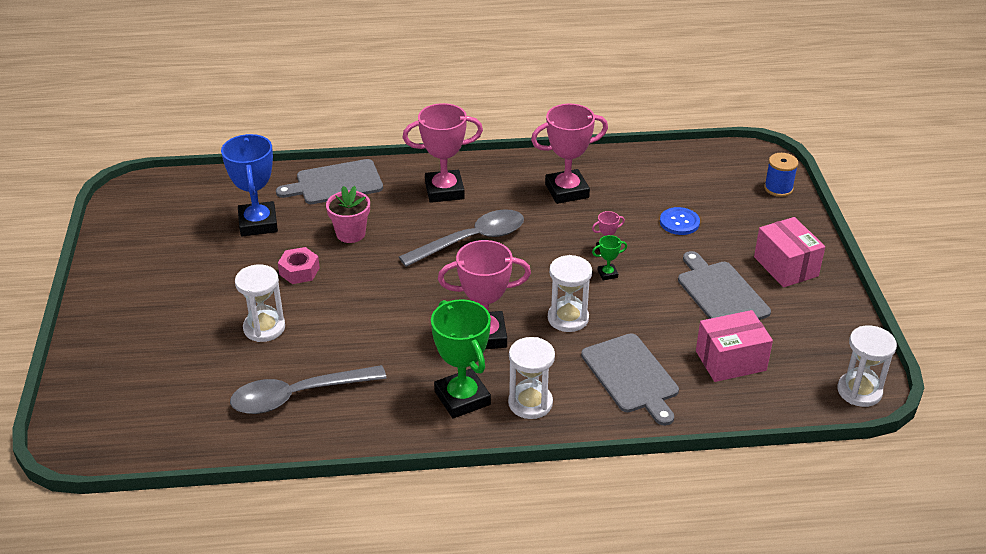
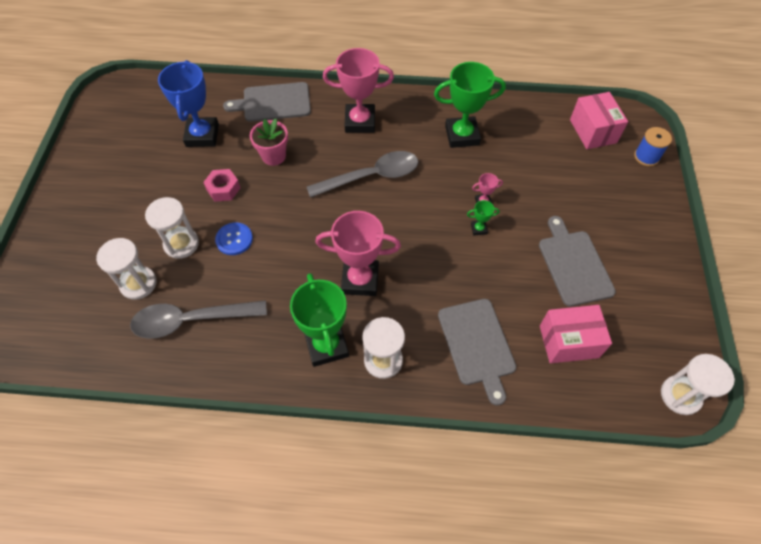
camera: 10 degrees right, 20 degrees up
(567, 191) = (462, 135): pink trophy -> green trophy
(568, 318) = (435, 272): white hourglass -> white hourglass (138, 283)
(679, 222) = (552, 182): blue button -> blue button (234, 239)
(785, 266) = (637, 243): pink box -> pink box (593, 131)

